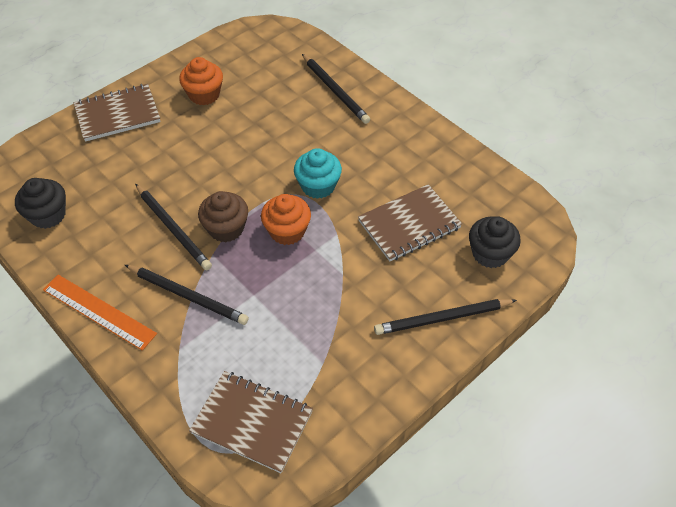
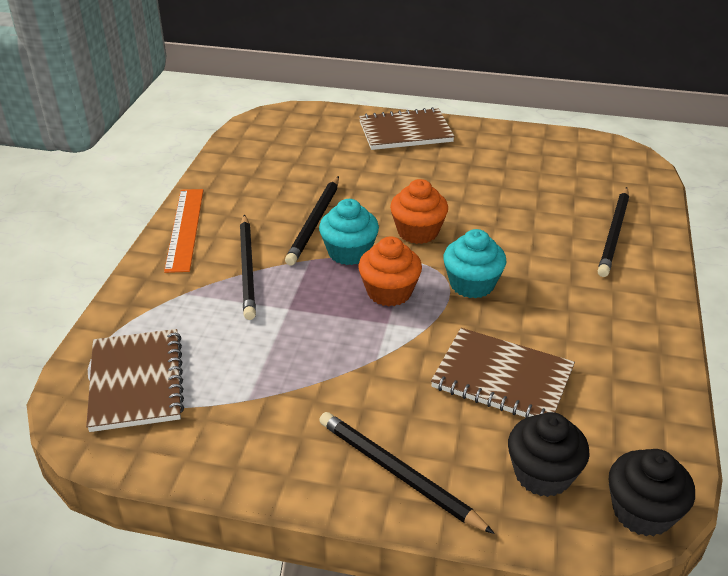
camera: 55 degrees right, 15 degrees down
(48, 215) = (259, 155): black cupcake -> black cupcake (642, 512)
(118, 114) = (405, 132): brown notebook -> brown notebook turned 45 degrees counterclockwise
(204, 95) = (491, 162): orange cupcake -> orange cupcake (418, 232)
(226, 228) = (349, 252): brown cupcake -> turquoise cupcake

